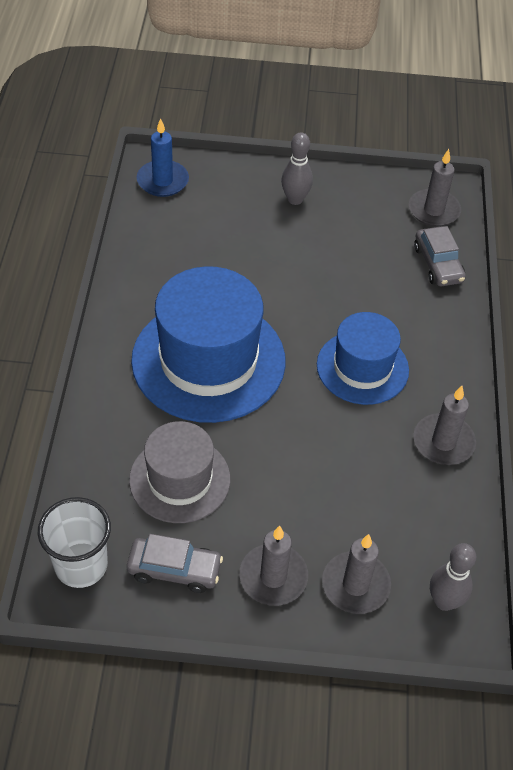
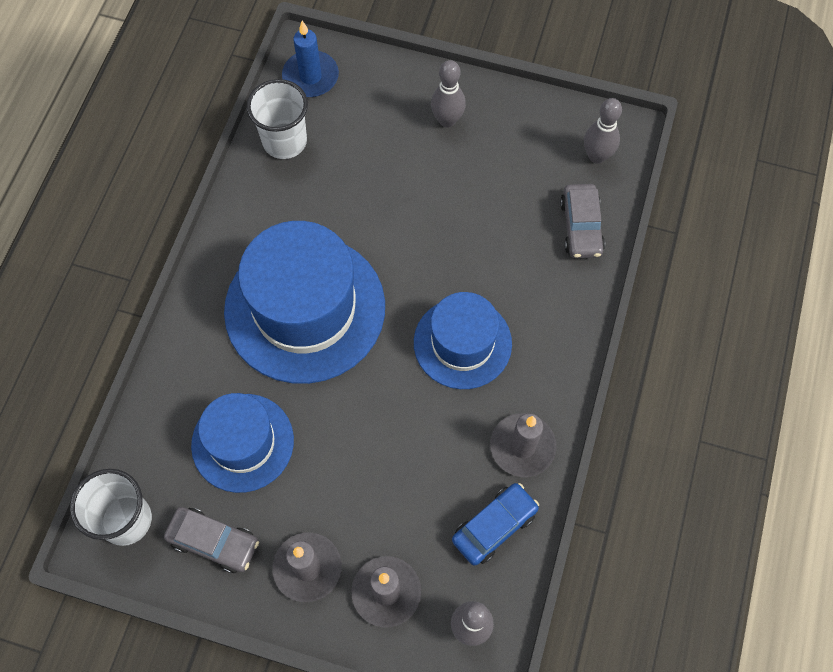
camera: 15 degrees right, 15 degrees up
(152, 232) = (285, 141): none -> white cup
(179, 479) = (242, 442): grey hat -> blue hat
(433, 210) = (597, 156): grey candle -> grey bowling pin
(439, 511) = (494, 526): none -> blue car

